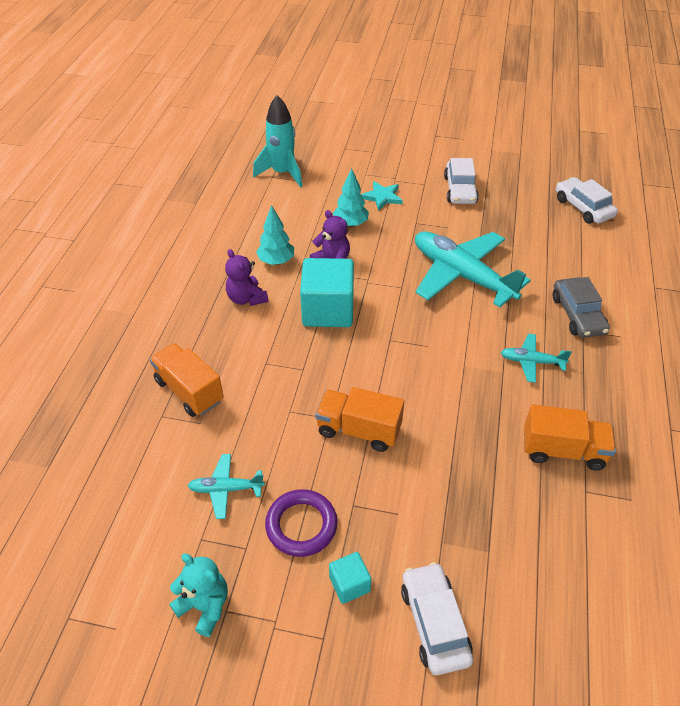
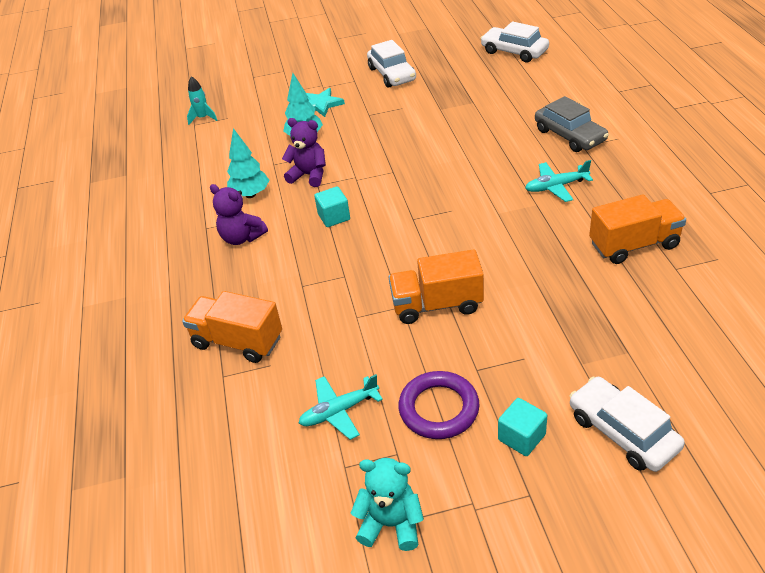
camera: 20 degrees left, 5 degrees down
(282, 173) = (203, 118): turquoise rocket -> turquoise rocket, size x0.50
(328, 310) = (334, 217): turquoise cube -> turquoise cube, size x0.48
(461, 275) = (443, 142): turquoise plane -> none

